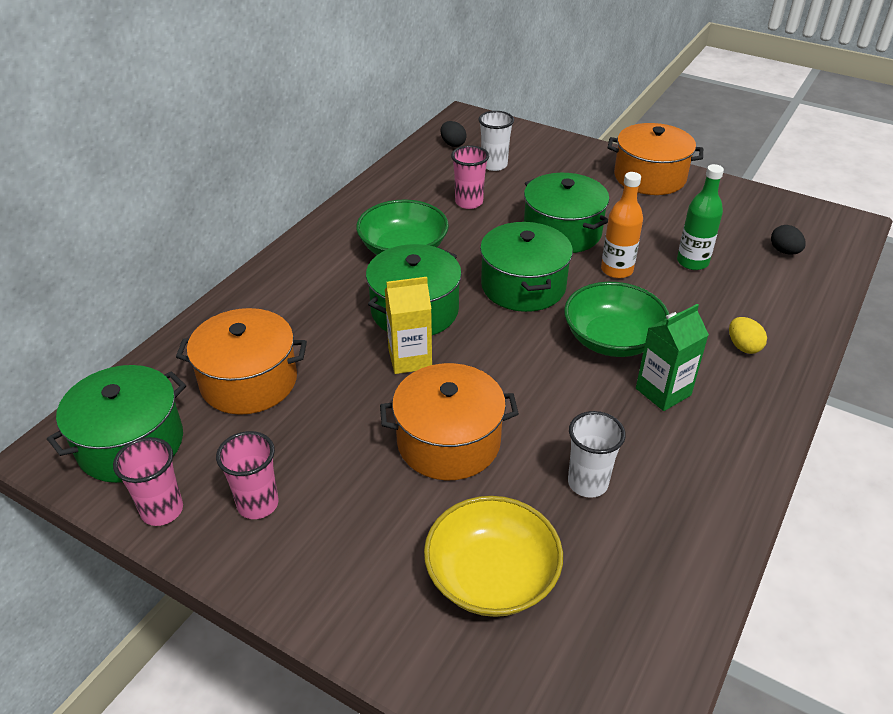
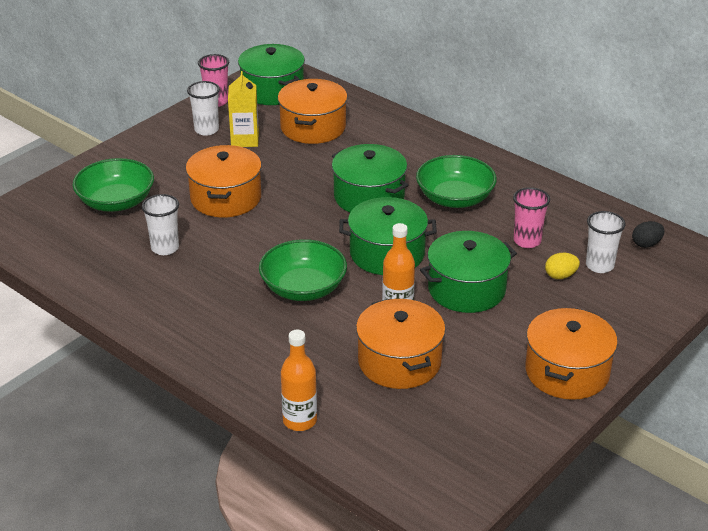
camera: 100 degrees right, 5 degrees down
(258, 504) = (206, 130): pink cup -> white cup
(410, 359) = (313, 190): yellow carton -> yellow carton (245, 140)
(491, 576) = (116, 202): yellow bowl -> green bowl
(663, 392) = (234, 300): green carton -> none
(692, 262) = (399, 362): green bottle -> orange pot
(743, 346) = (269, 359): yellow egg -> yellow egg (560, 276)
(784, 251) = (403, 434): black egg -> none
(815, 313) = (299, 421): none -> orange bottle

